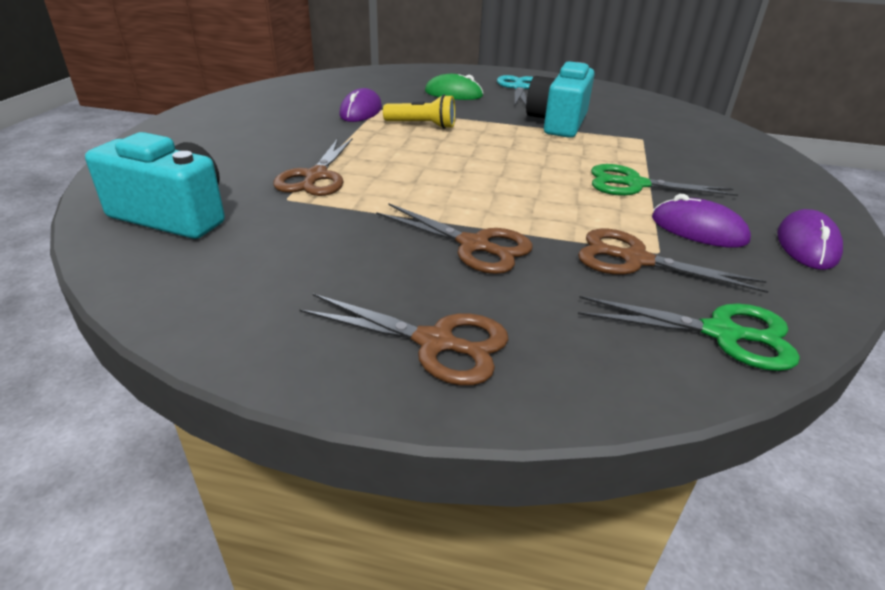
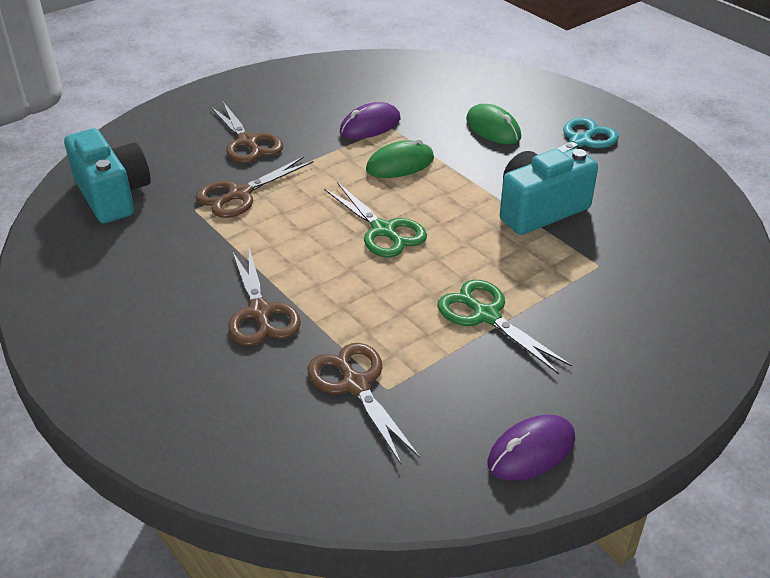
camera: 40 degrees right, 5 degrees up
(422, 125) = (400, 164): yellow flashlight -> green mouse
(435, 343) = (136, 372): brown scissors -> brown scissors (248, 142)
(698, 230) = (458, 387): purple mouse -> none
(721, 333) = (315, 470): green scissors -> green scissors (383, 230)

